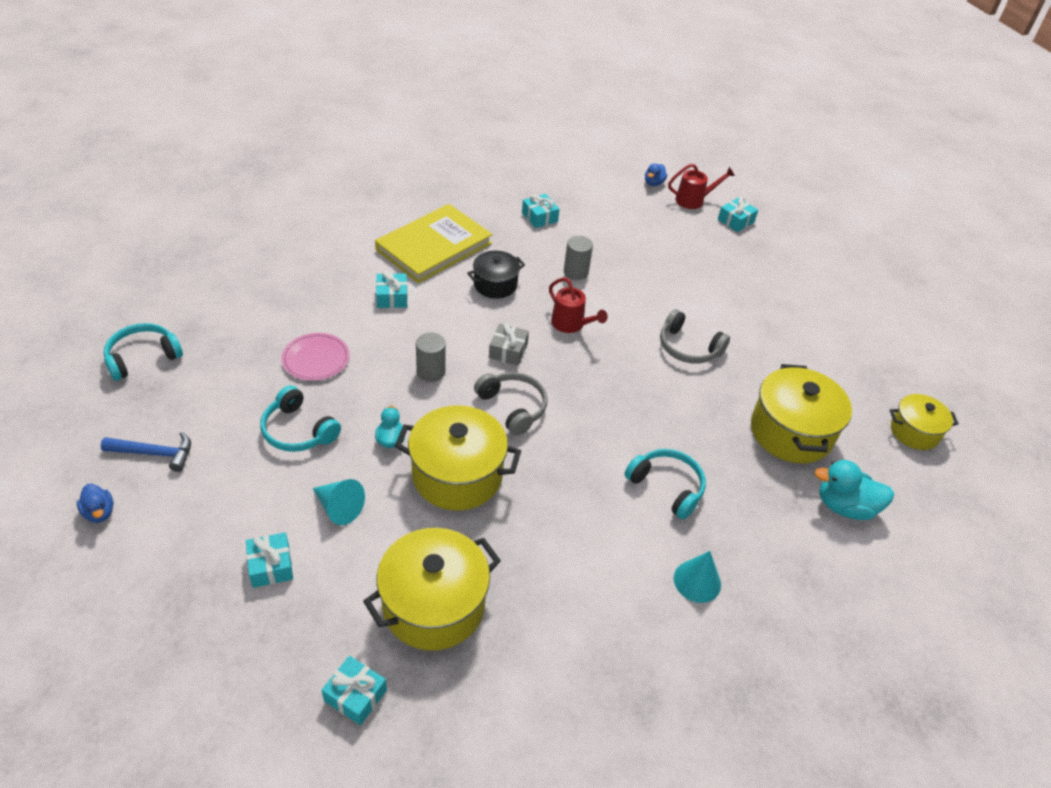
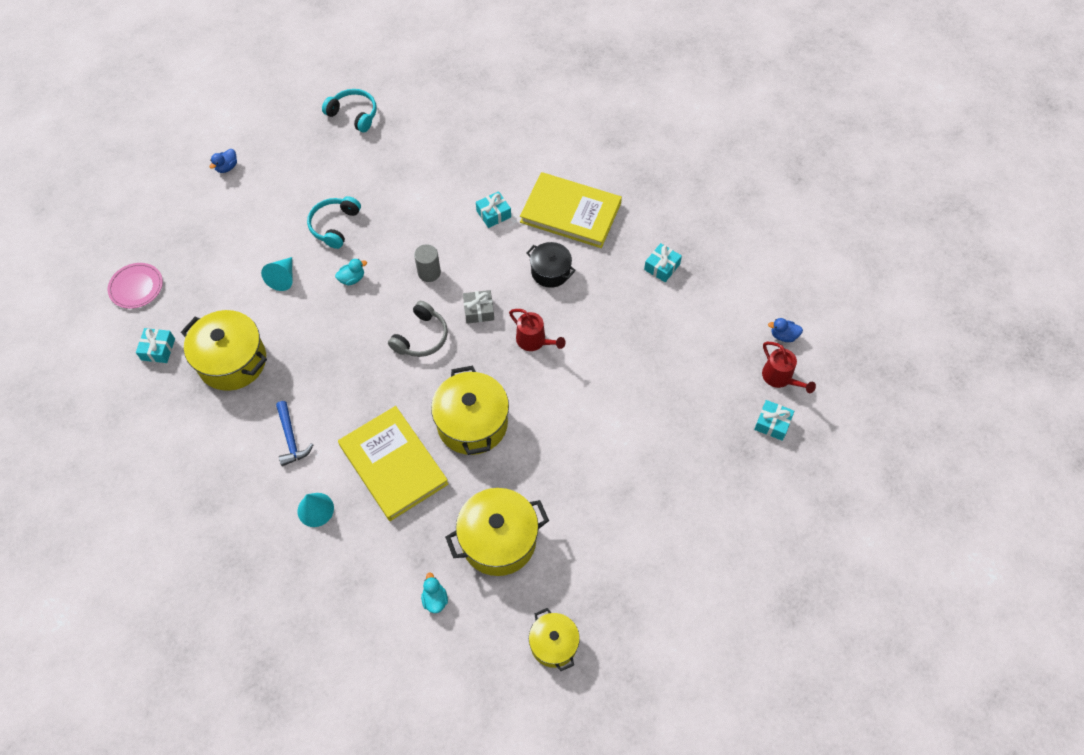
camera: 70 degrees right, 15 degrees up
(155, 453) = (280, 166): blue hammer -> blue hammer (291, 439)
(271, 566) = (225, 266): turquoise gift -> none
(316, 359) = (403, 202): pink plate -> pink plate (136, 287)
(457, 475) = (340, 330): yellow pot -> yellow pot (472, 423)
(571, 325) = (534, 341): red watering can -> red watering can turned 75 degrees counterclockwise
(576, 272) = (604, 320): grey cylinder -> none
(667, 487) = (393, 464): turquoise headphones -> yellow book
(688, 348) = (558, 435): grey headphones -> none
(845, 506) = (435, 599): turquoise duck -> turquoise duck, size x0.58

